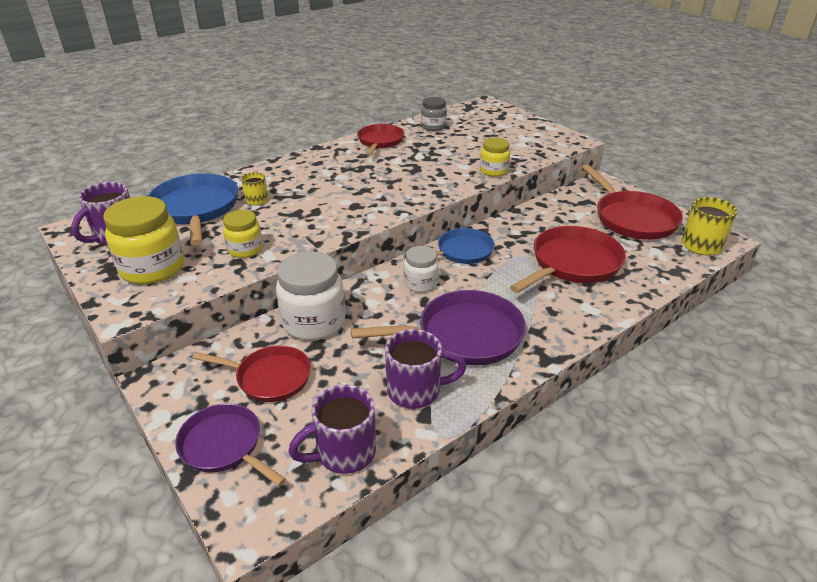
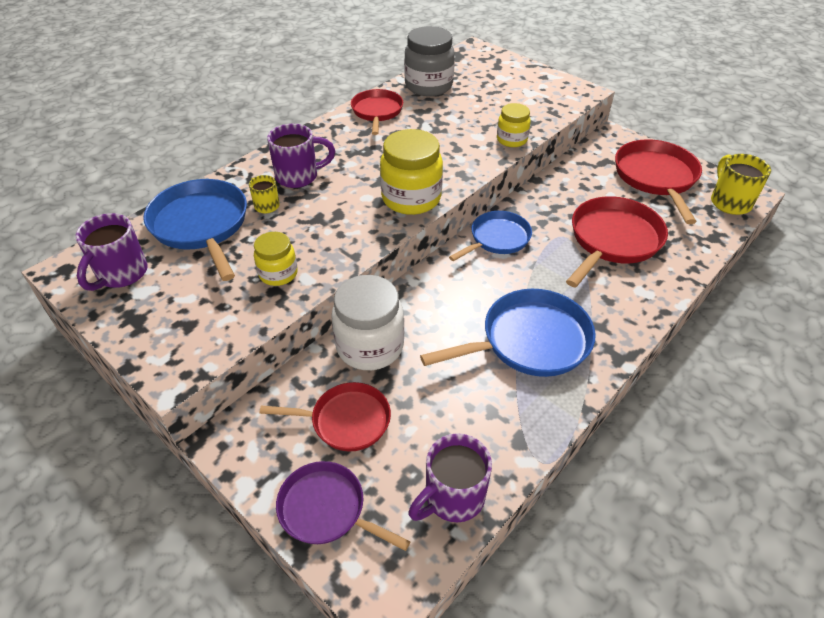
camera: 10 degrees left, 10 degrees up
(152, 268) = (182, 312): yellow jar -> yellow jar (411, 198)
(416, 391) = (502, 414): purple mug -> purple mug (299, 176)
(420, 283) = (467, 284): white jar -> none
(433, 126) = (428, 86): grey jar -> grey jar, size x1.73
(463, 335) = (529, 341): purple pan -> blue pan
(632, 218) = (656, 178): red pan -> red pan turned 150 degrees counterclockwise

